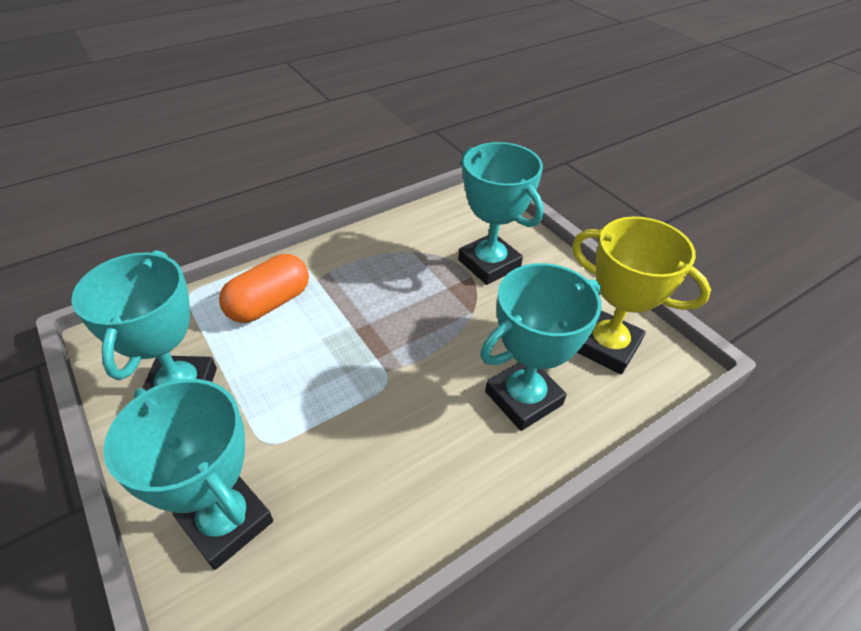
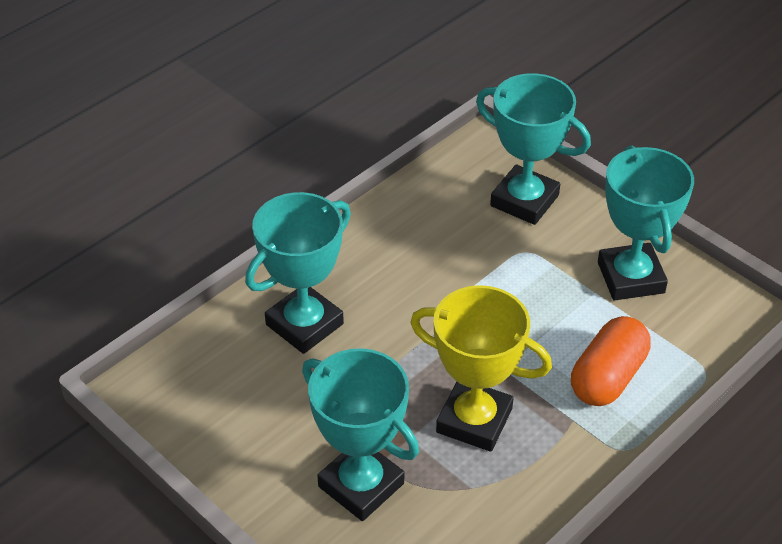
camera: 170 degrees right, 0 degrees up
(606, 346) = (214, 393): yellow trophy -> yellow trophy (474, 420)

